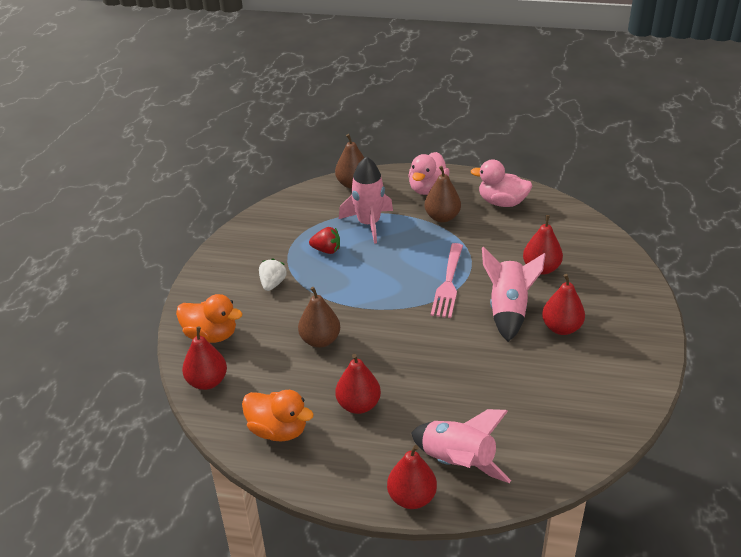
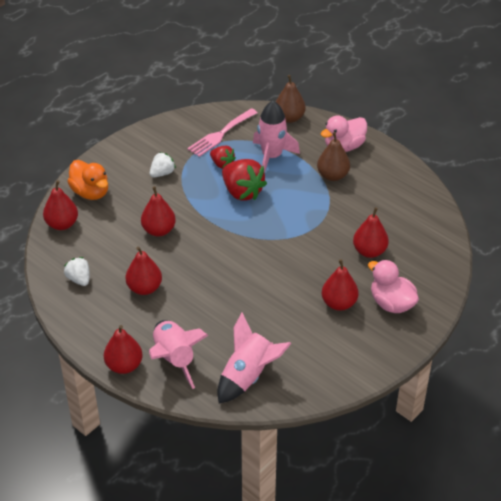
camera: 30 degrees right, 5 degrees up
(278, 430) = (79, 279): orange duck -> white strawberry
(320, 340) = (159, 230): brown pear -> red pear
(371, 267) = (242, 192): none -> red strawberry
(448, 284) = (287, 231): pink fork -> pink fork (220, 134)
(502, 202) = (392, 184): pink duck -> pink duck (391, 303)
(508, 310) = (312, 271): pink rocket -> pink rocket (248, 376)

